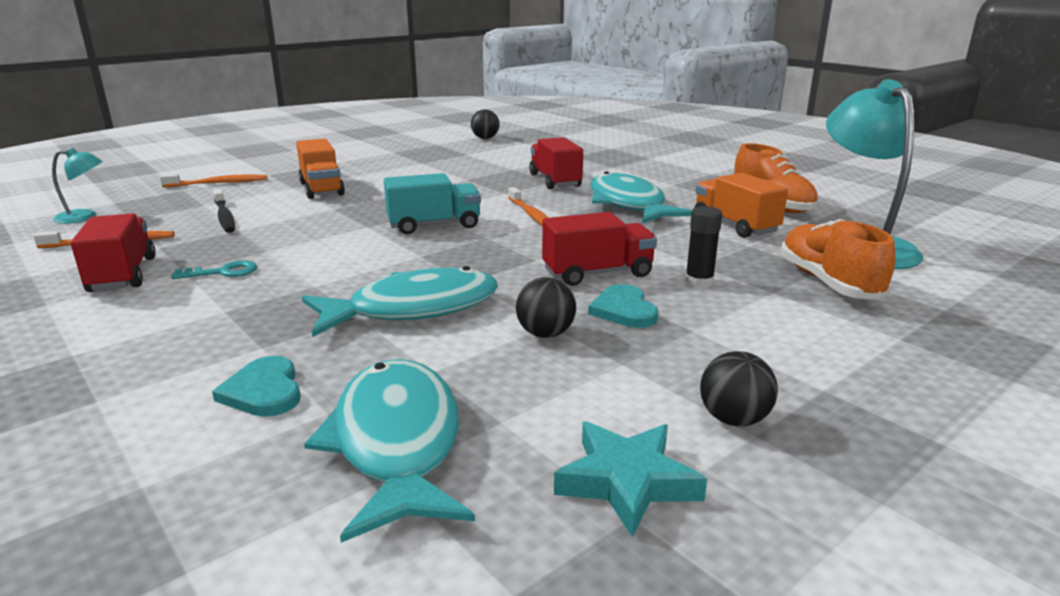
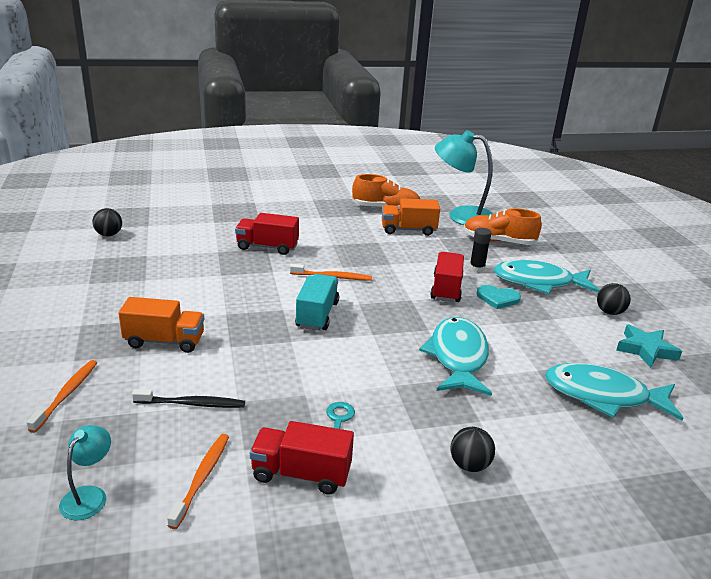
camera: 65 degrees left, 5 degrees up
(264, 391) = (536, 427): turquoise heart -> none
(545, 334) = (513, 327): black ball -> black ball (469, 465)
(628, 204) = (344, 242): turquoise fish -> turquoise fish (538, 282)

